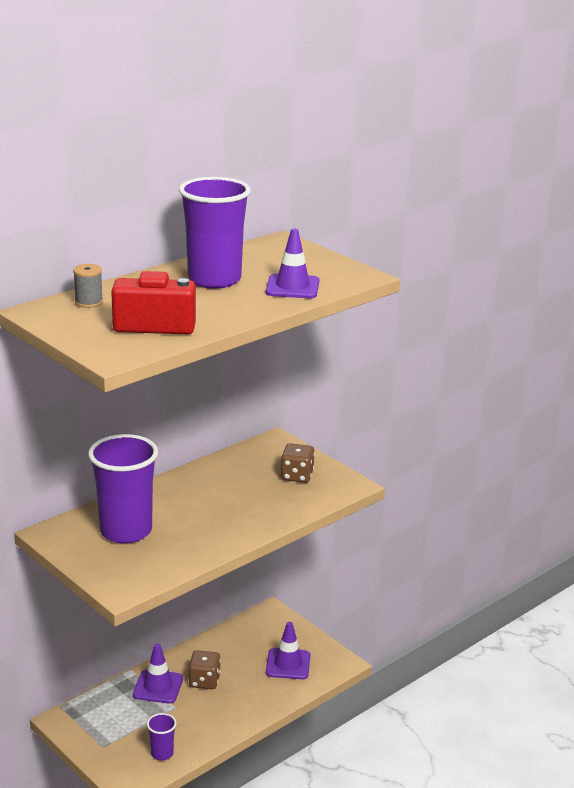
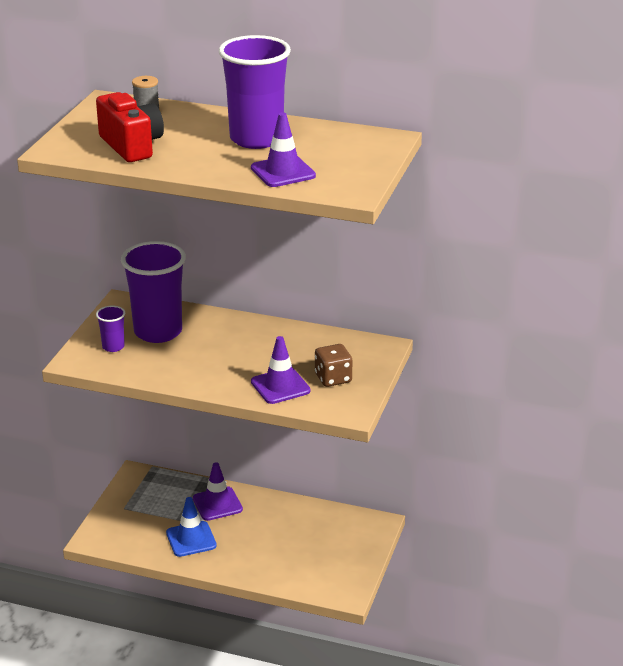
camera: 60 degrees right, 5 degrees up
(162, 753) = (140, 541): purple cup -> purple cup (113, 347)
(191, 721) = (191, 539): none -> blue traffic cone
(204, 681) = (247, 525): brown dice -> none
(288, 664) = (314, 563): purple traffic cone -> purple traffic cone (280, 386)

